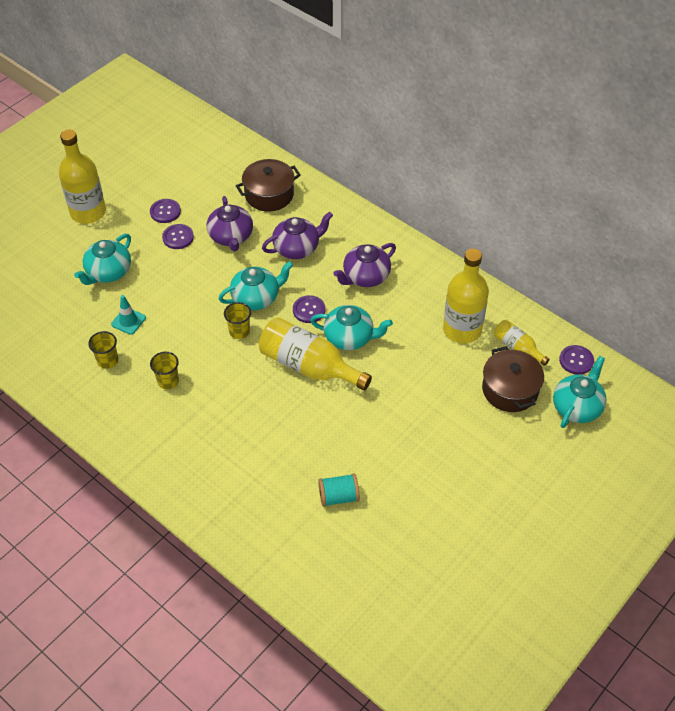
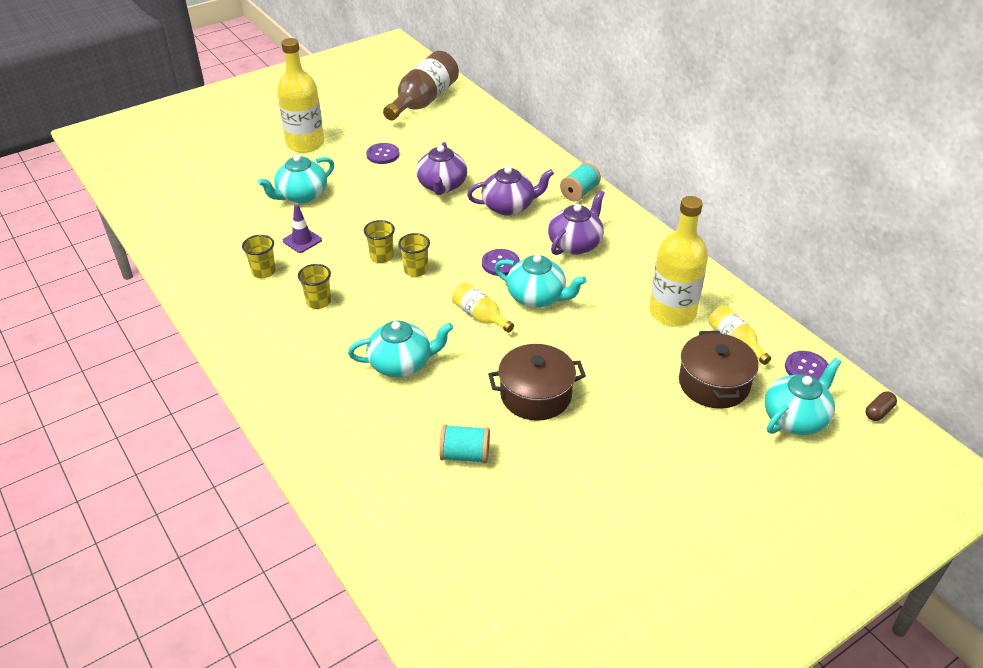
camera: 15 degrees right, 10 degrees down
(128, 321) = (302, 240): turquoise traffic cone -> purple traffic cone
(178, 237) = (386, 178): purple button -> none
(180, 142) = (423, 101): none -> brown bottle
(205, 324) = (381, 256): none -> yellow cup
(256, 298) = (447, 243): turquoise teapot -> turquoise teapot (401, 364)
(269, 194) = (497, 157): brown pot -> brown pot (536, 395)
(309, 366) = (480, 316): yellow bottle -> yellow bottle, size x0.53
(353, 221) = (579, 192): none -> turquoise spool
(365, 277) = (575, 244): purple teapot -> purple teapot turned 150 degrees clockwise
(636, 388) = (878, 412): none -> brown capsule

